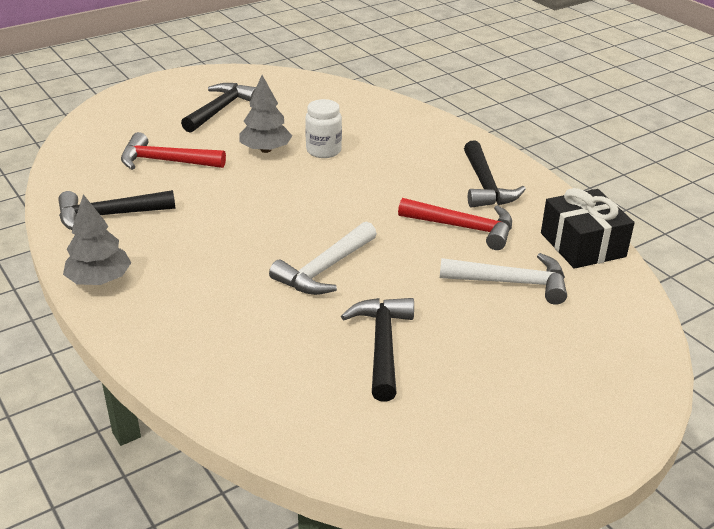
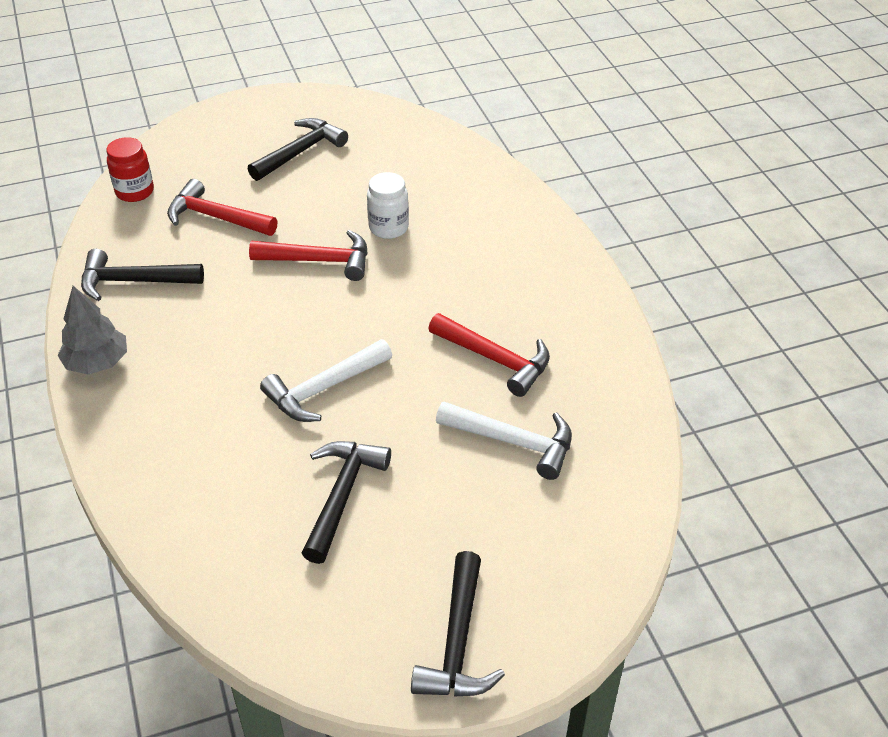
camera: 15 degrees right, 10 degrees up
(81, 152) = (135, 192): none -> red jar
(266, 150) = (327, 217): grey tree -> none
(275, 180) = (320, 261): none -> red hammer
(485, 186) = (547, 305): black hammer -> black hammer (457, 643)
(582, 245) = (617, 406): black gift -> none

